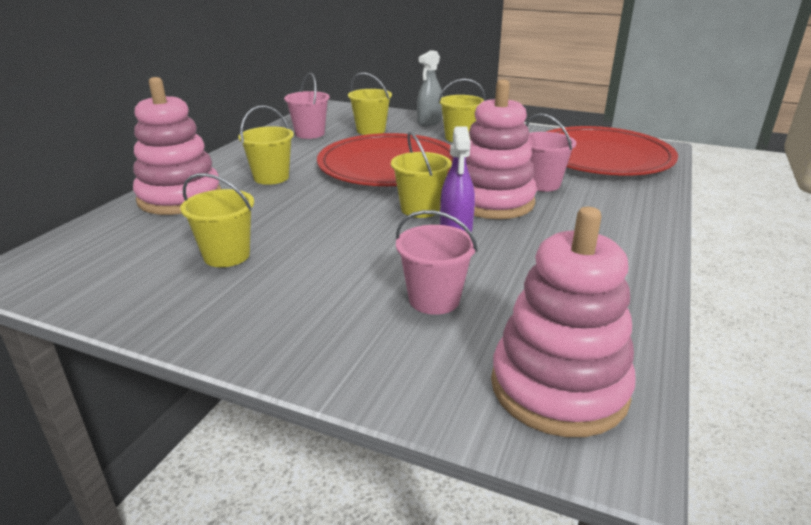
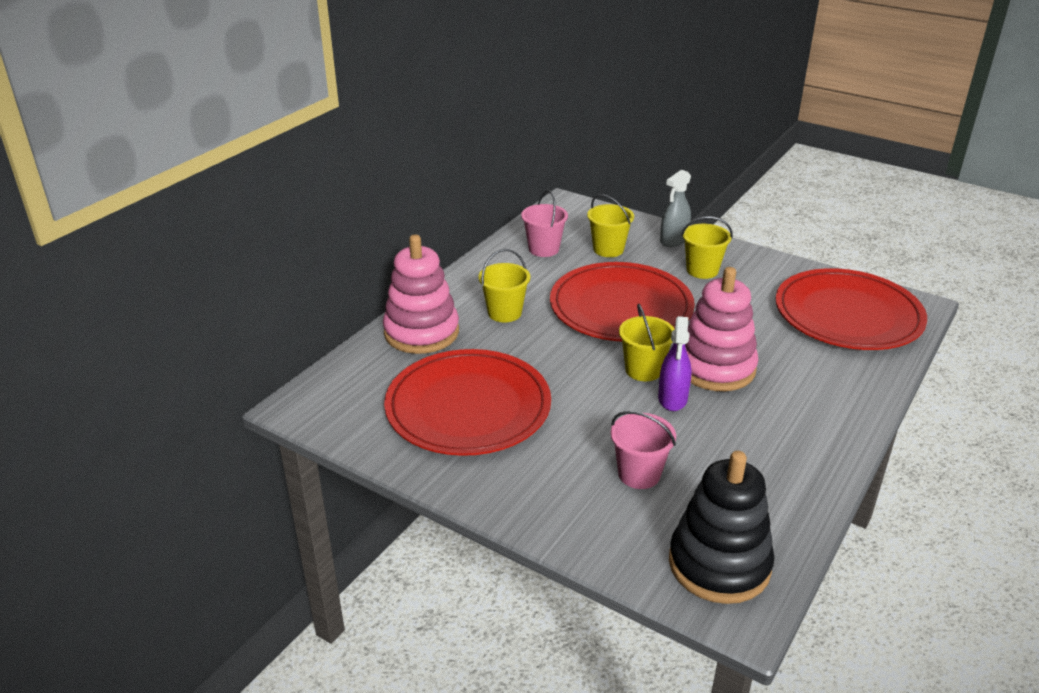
camera: 10 degrees right, 5 degrees up
(226, 255) = (468, 407): yellow bucket -> red plate
(542, 184) = (771, 348): pink bucket -> none
(558, 387) = (719, 564): pink stacking toy -> black stacking toy

